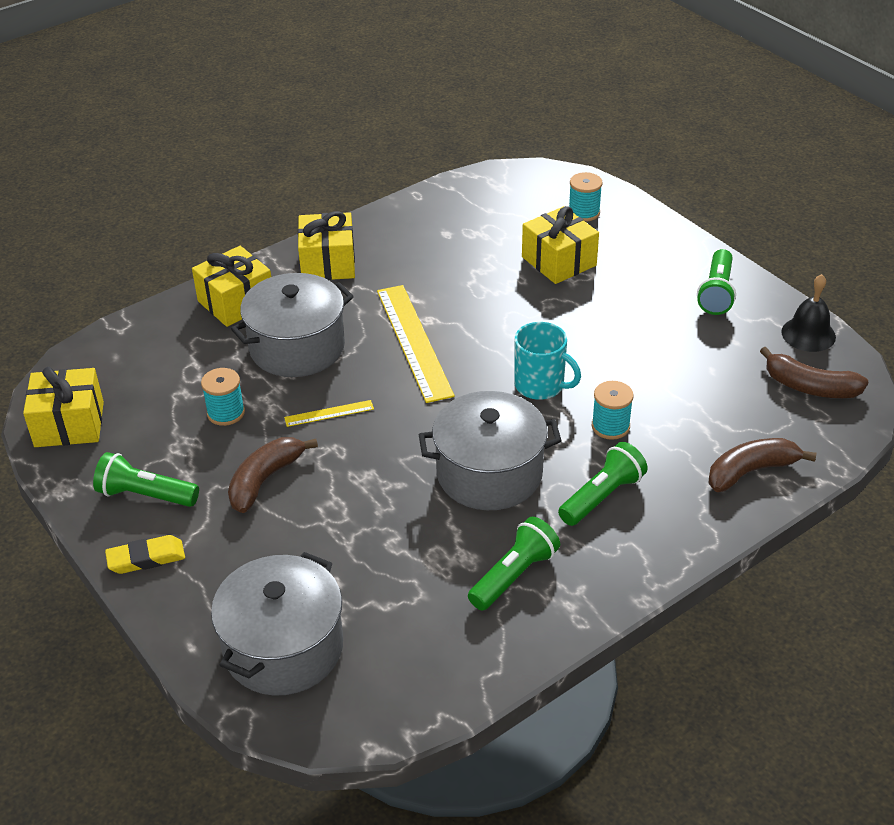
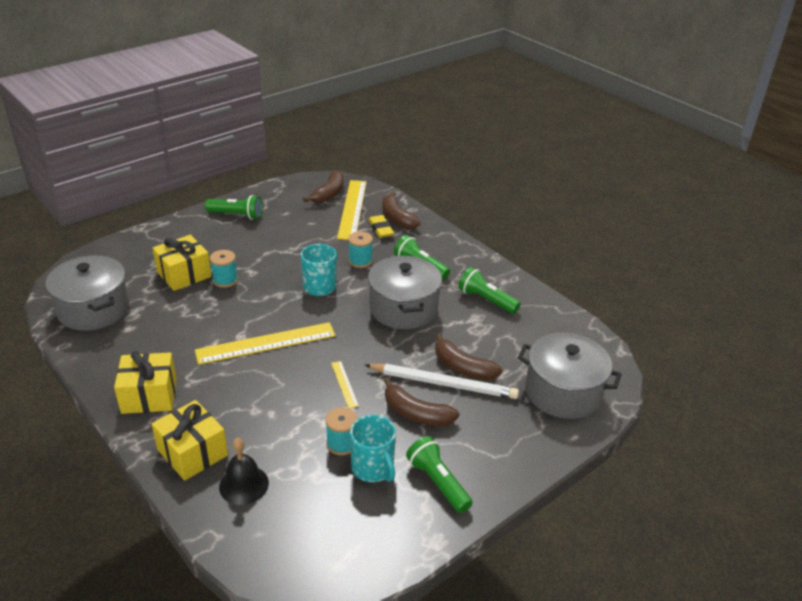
camera: 95 degrees left, 5 degrees down
(69, 424) = (353, 553): yellow gift -> none
(145, 495) = (438, 482): green flashlight -> green flashlight turned 135 degrees clockwise
(146, 558) = (502, 472): yellow eraser -> yellow eraser (380, 229)
(182, 439) = (373, 468): none -> turquoise mug
(297, 347) = (263, 407): grey pot -> grey pot (94, 309)
(319, 510) = (443, 383): none -> white pencil
(350, 533) = (463, 367): none -> brown banana
(584, 212) = (126, 261): turquoise spool -> turquoise spool (225, 280)
(767, 416) = (352, 209): none -> yellow ruler
(808, 334) = (282, 189): black bell -> black bell (244, 484)

